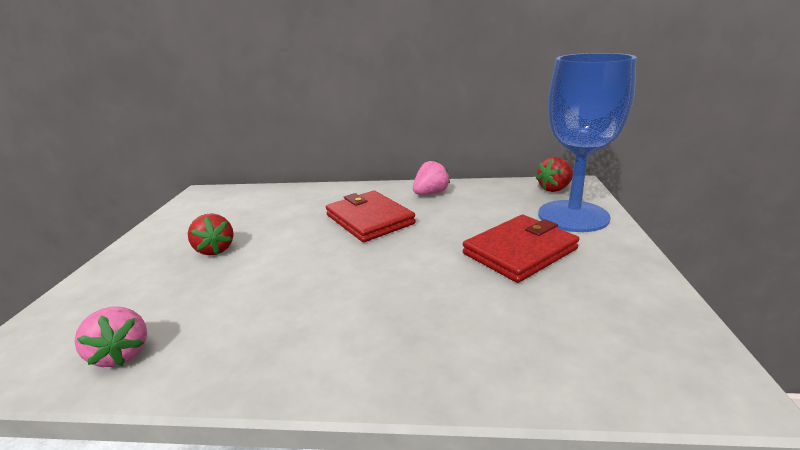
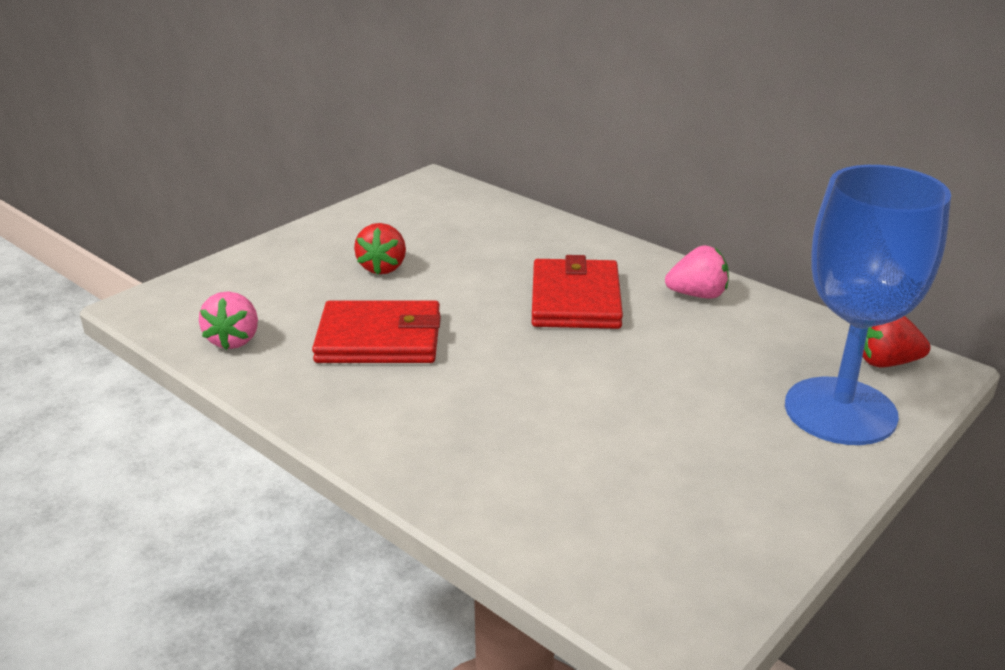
camera: 35 degrees right, 5 degrees up
(520, 251) = (693, 420): red wallet -> red wallet (379, 339)

